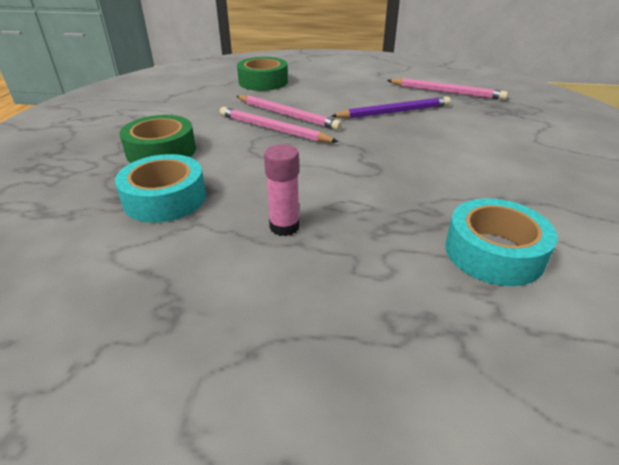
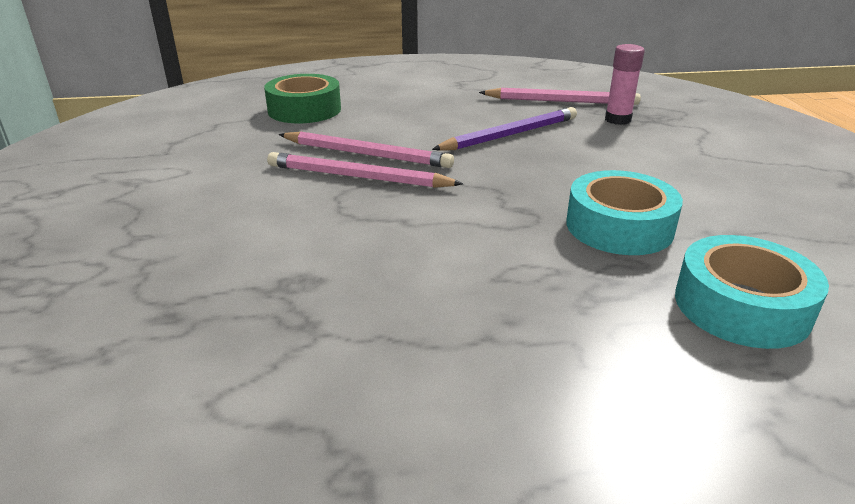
camera: 15 degrees left, 5 degrees down
(161, 151) = (203, 230): green tape -> none
(165, 198) = (250, 304): turquoise tape -> turquoise tape (619, 226)
(284, 227) = (454, 317): pink glue stick -> pink glue stick (617, 120)

